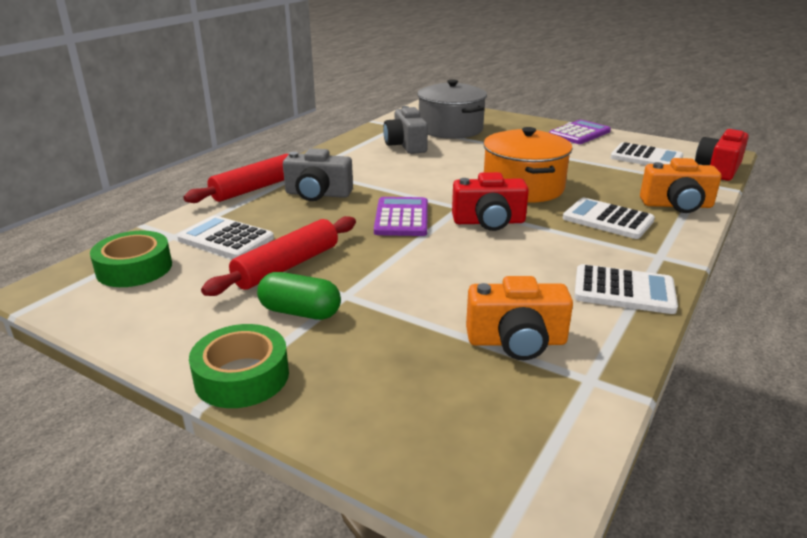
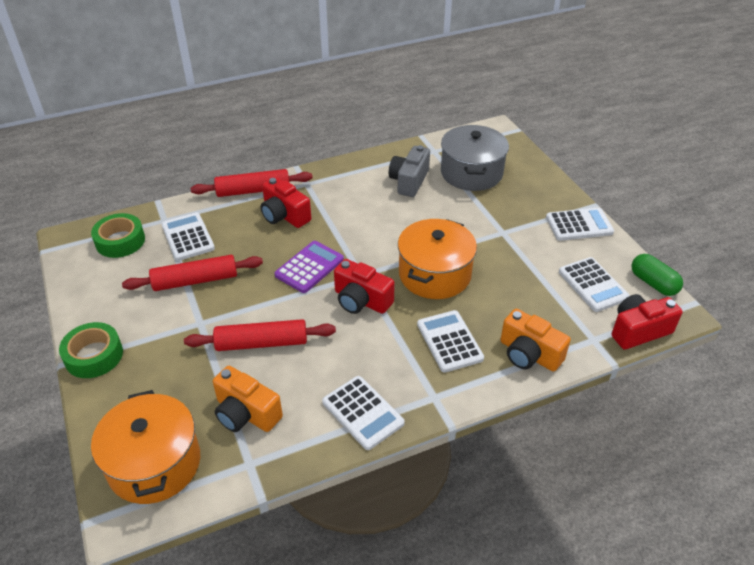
camera: 35 degrees right, 15 degrees up
(300, 312) = (164, 324): green capsule -> green capsule (653, 283)
(318, 194) = (284, 215): grey camera -> red camera
(441, 283) = (262, 343): none -> red rolling pin
(484, 436) = (154, 463): none -> orange pot
(579, 133) = (579, 225): purple calculator -> white calculator

